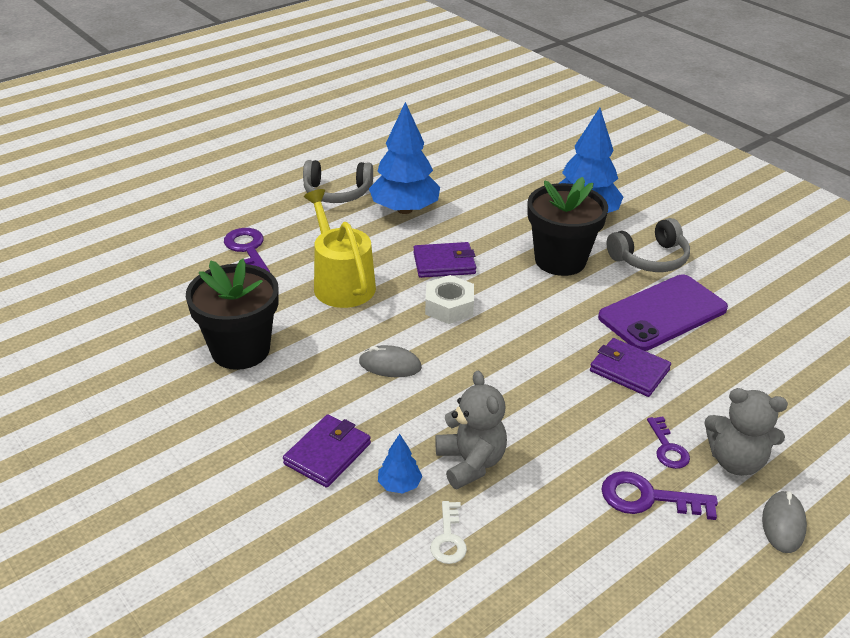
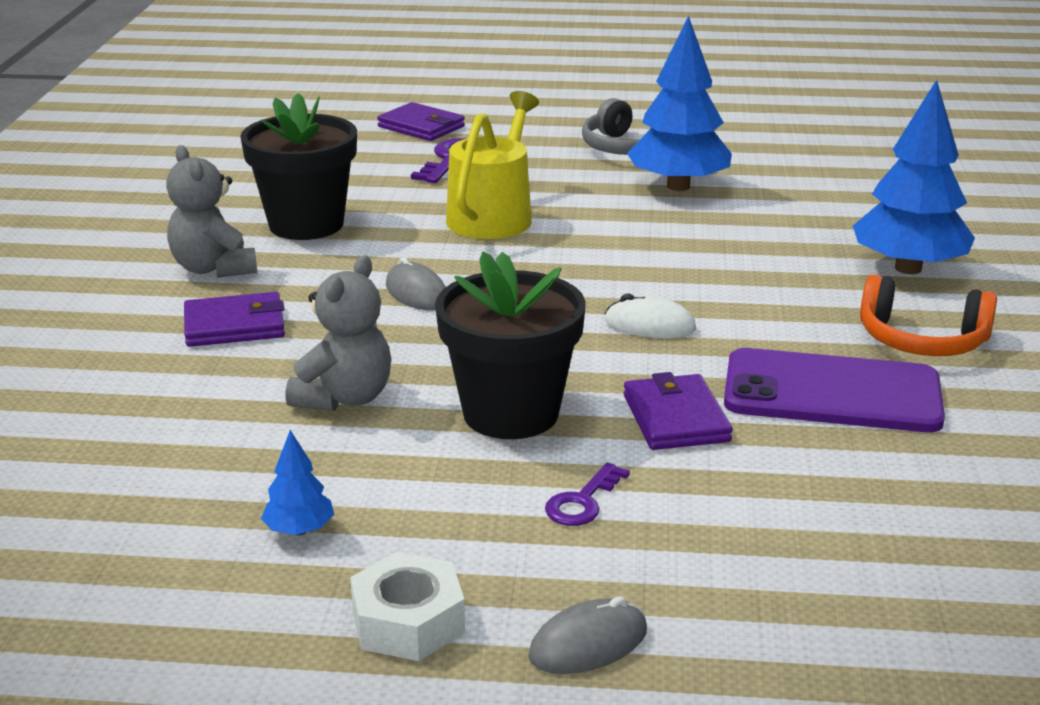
camera: 45 degrees right, 10 degrees down
(399, 485) = (249, 378): blue tree -> blue tree (299, 530)
(444, 263) = (635, 243): purple wallet -> purple wallet (421, 127)
(448, 538) = (213, 437): white key -> none
(449, 306) = (569, 277): white nut -> white nut (408, 621)
(533, 317) = (649, 325): none -> white mouse
(560, 260) = (786, 294): black flower pot -> black flower pot (510, 413)
(648, 498) = (470, 525): purple key -> none
(650, 258) = (921, 340): grey headphones -> orange headphones
(735, 461) = (646, 559): grey teddy bear -> grey teddy bear (214, 268)

